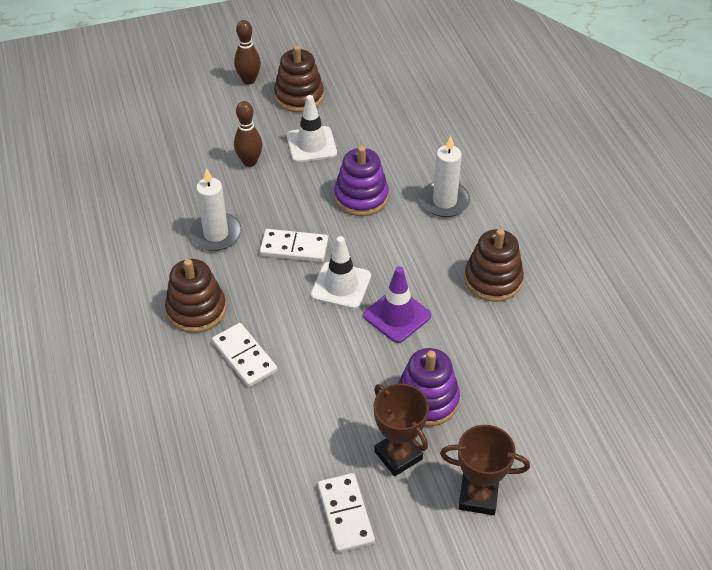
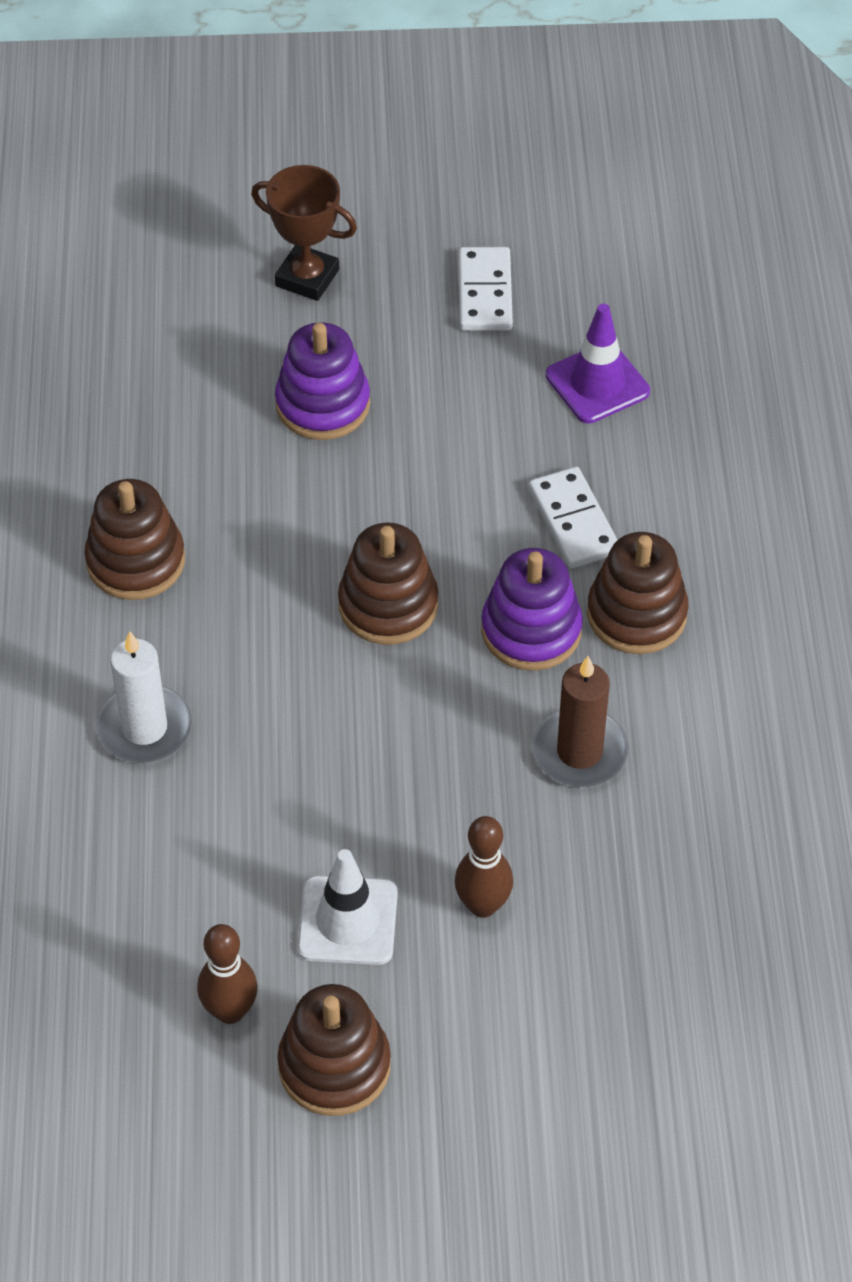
camera: 165 degrees left, 5 degrees up
(216, 234) = (579, 752): white candle -> brown candle
(249, 80) = (433, 1146): brown bowling pin -> brown bowling pin (230, 1011)
(294, 248) = (446, 693): white domino -> none
(341, 285) = (388, 605): white traffic cone -> brown stacking toy
(361, 197) = (293, 772): purple stacking toy -> purple stacking toy (531, 630)
(397, 316) = (316, 535): purple traffic cone -> purple traffic cone (597, 383)
(398, 455) = (391, 344): brown trophy -> none

